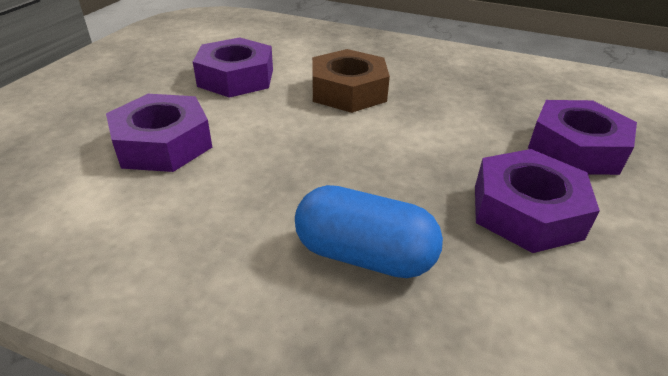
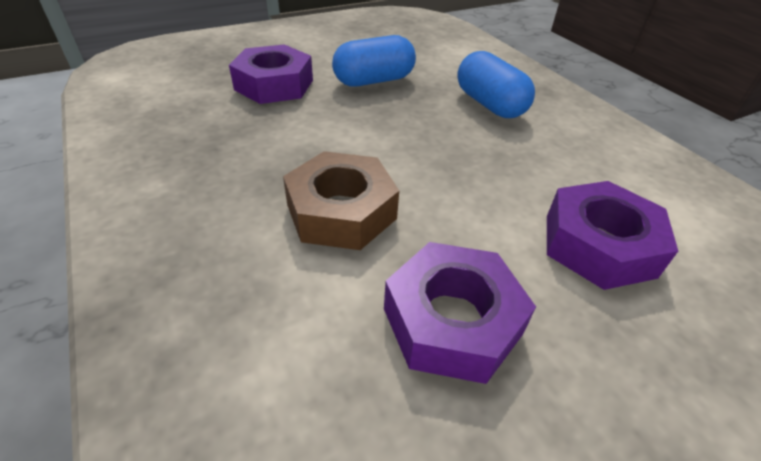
camera: 140 degrees left, 5 degrees up
(526, 211) = (374, 81): purple nut -> blue capsule

